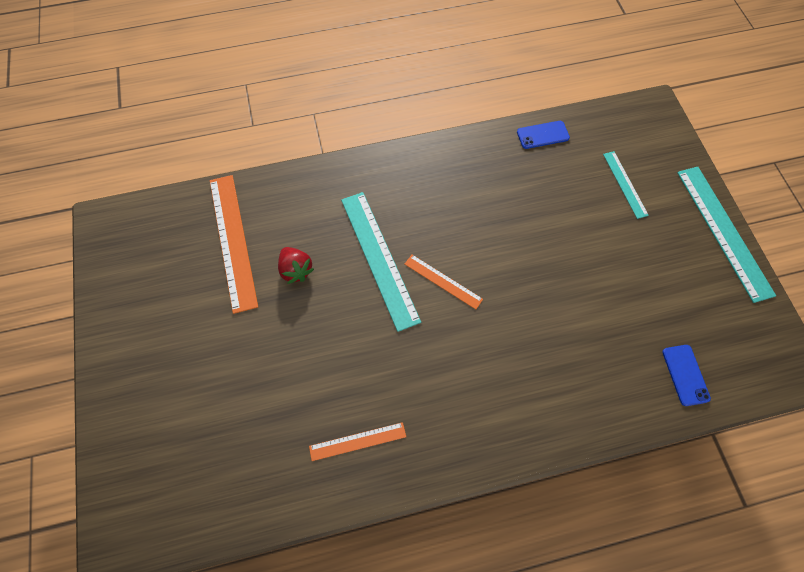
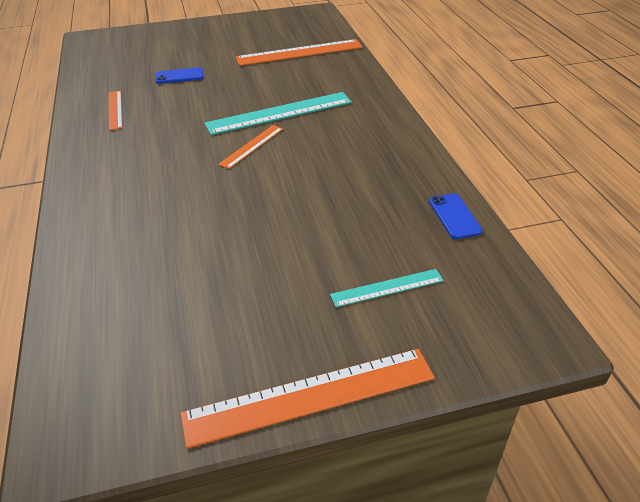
camera: 90 degrees right, 25 degrees down
(296, 270) = (271, 78): red strawberry -> none
(685, 375) = (98, 317): blue phone -> blue phone (179, 76)
(723, 231) = (310, 396): turquoise ruler -> orange ruler

